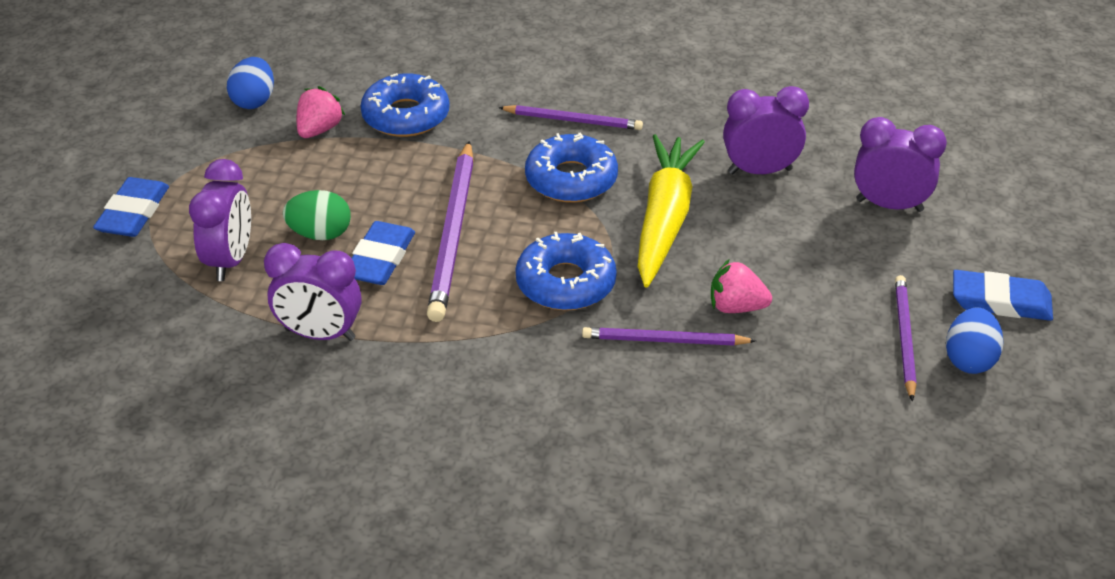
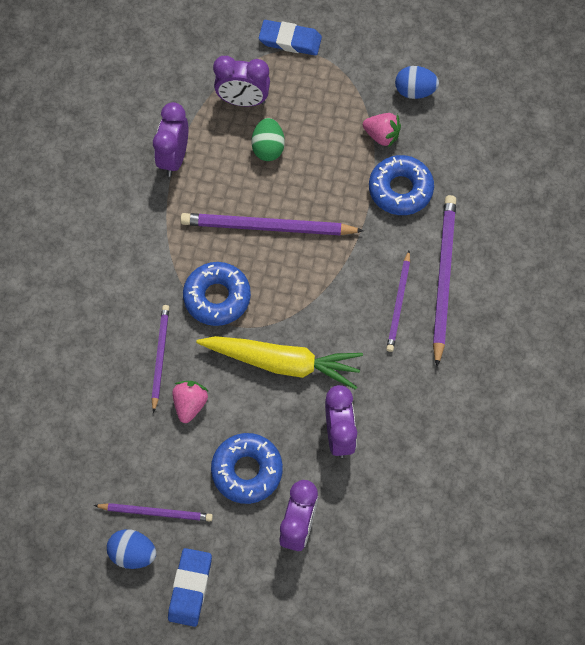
camera: 90 degrees right, 25 degrees up
(380, 259) = (243, 185): blue eraser -> none
(537, 85) = (443, 277): none -> purple pencil
(571, 179) = (327, 301): blue donut -> blue donut (247, 470)

